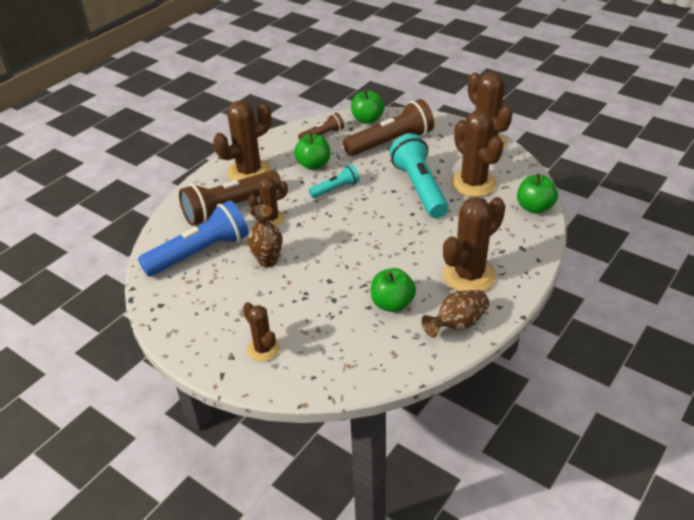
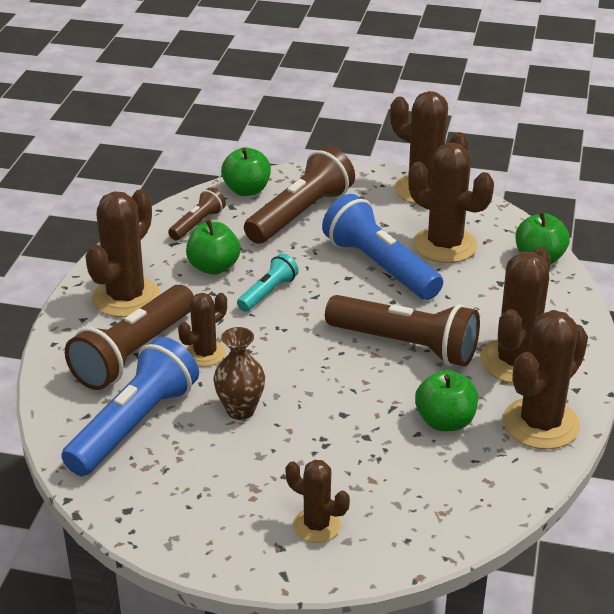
camera: 25 degrees left, 5 degrees down
(401, 245) = (406, 345): none -> brown flashlight
(419, 188) = (379, 266): turquoise flashlight -> blue flashlight
(457, 324) = (541, 424): brown vase -> brown cactus

